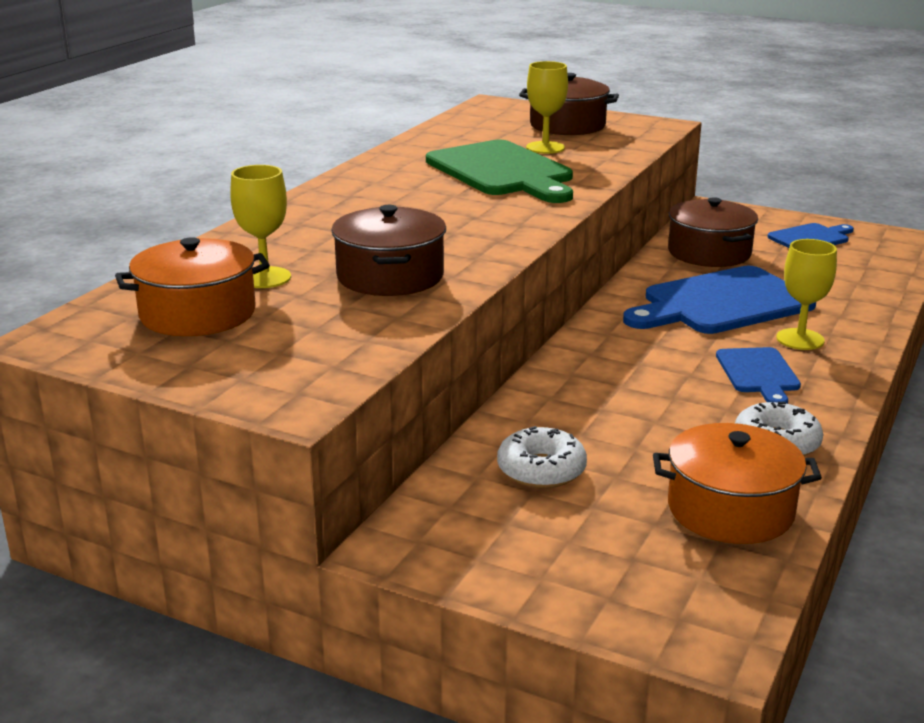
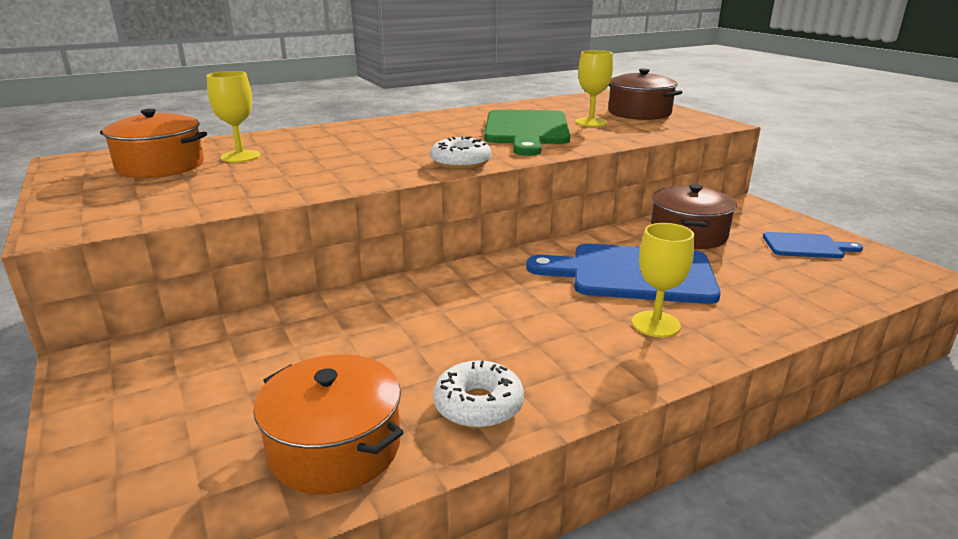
camera: 35 degrees right, 0 degrees up
(390, 276) = (305, 172): brown pot -> none
(541, 470) = (272, 349): white donut -> white donut (461, 163)
(758, 373) = (567, 339): blue cutting board -> none

